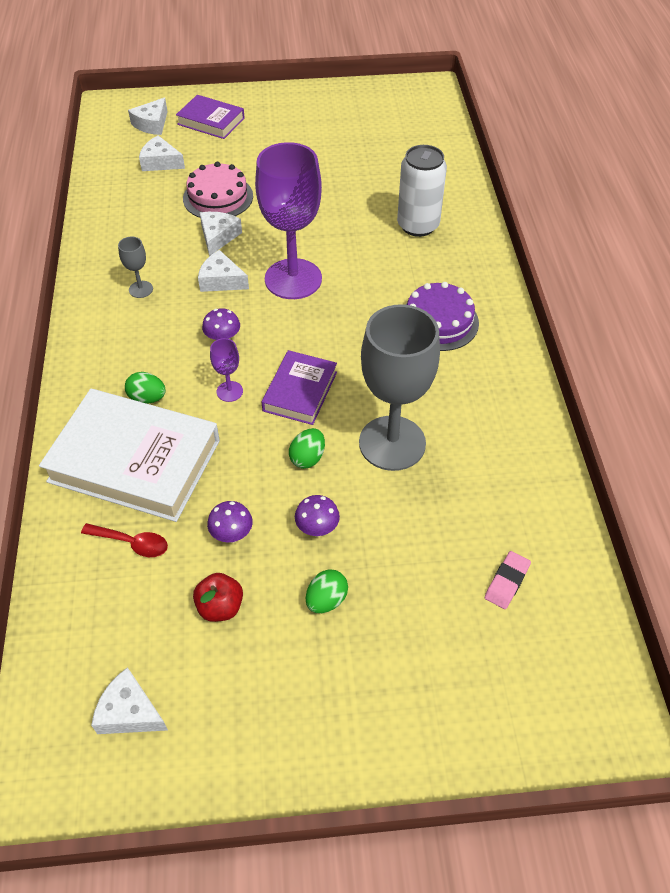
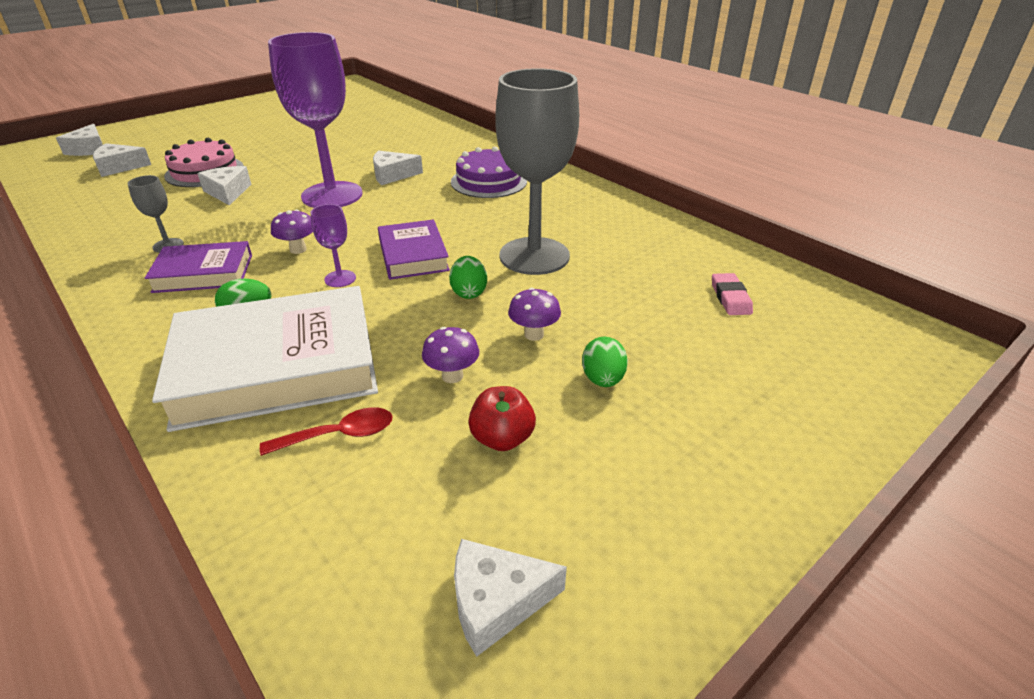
camera: 35 degrees left, 15 degrees down
(211, 121) = (155, 135): purple book -> purple book (203, 273)
(221, 280) = (257, 215): white cheese -> white cheese (392, 175)
(418, 225) = (412, 142): white can -> none

